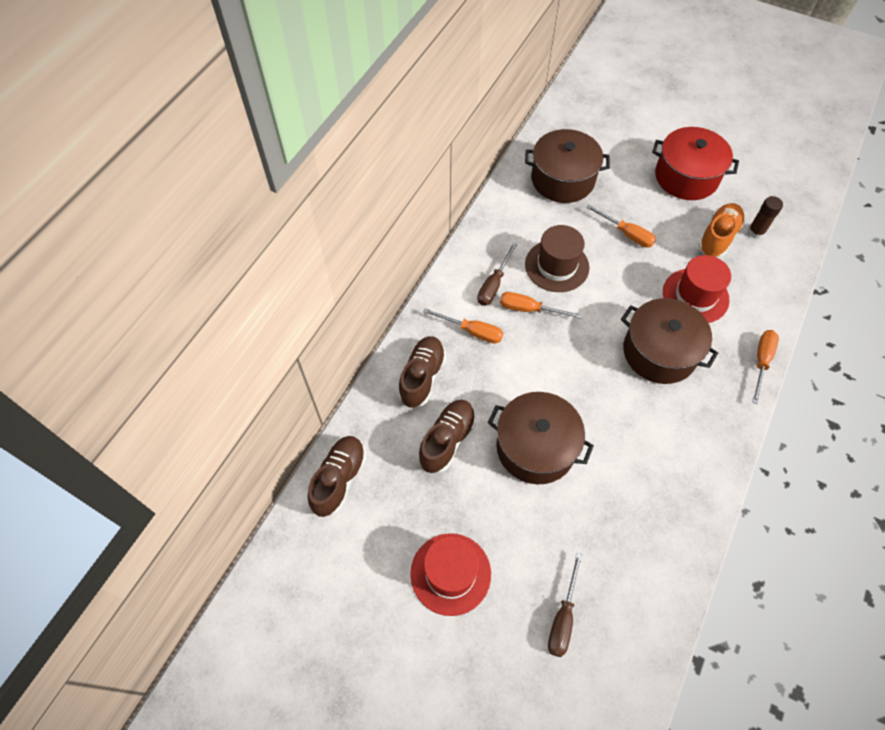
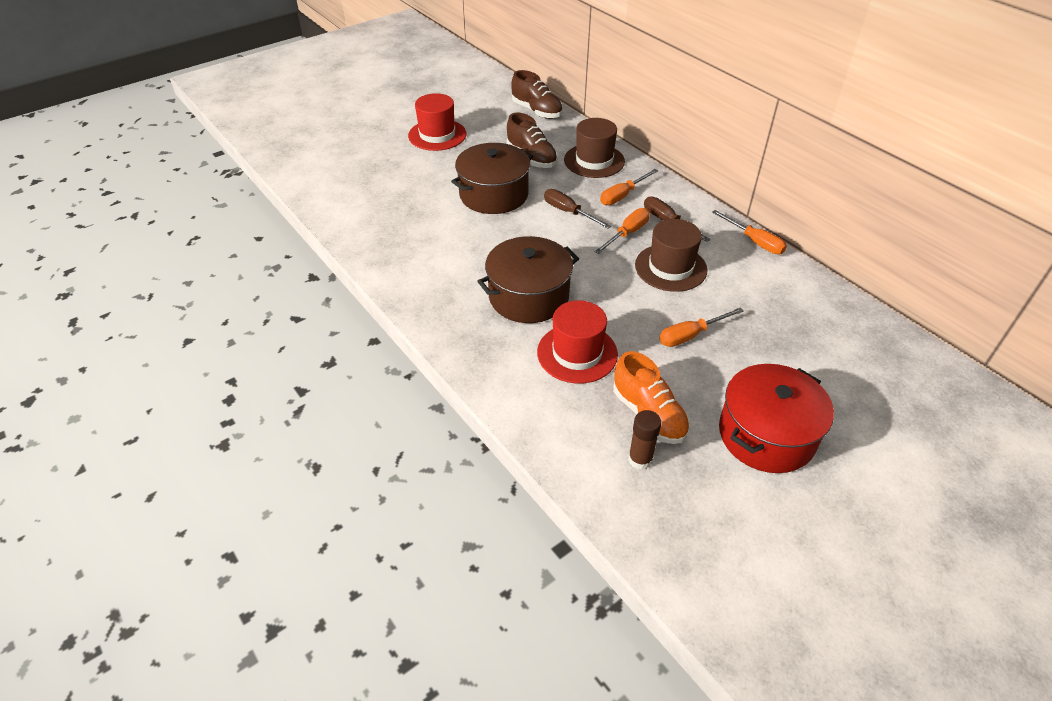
camera: 115 degrees right, 15 degrees down
(422, 377) = (594, 161): brown shoe -> brown hat
(562, 179) = (797, 316): brown pot -> none
(563, 617) = (368, 167): brown screwdriver -> brown screwdriver (568, 212)
(761, 361) = (467, 365): orange screwdriver -> orange screwdriver (754, 242)

